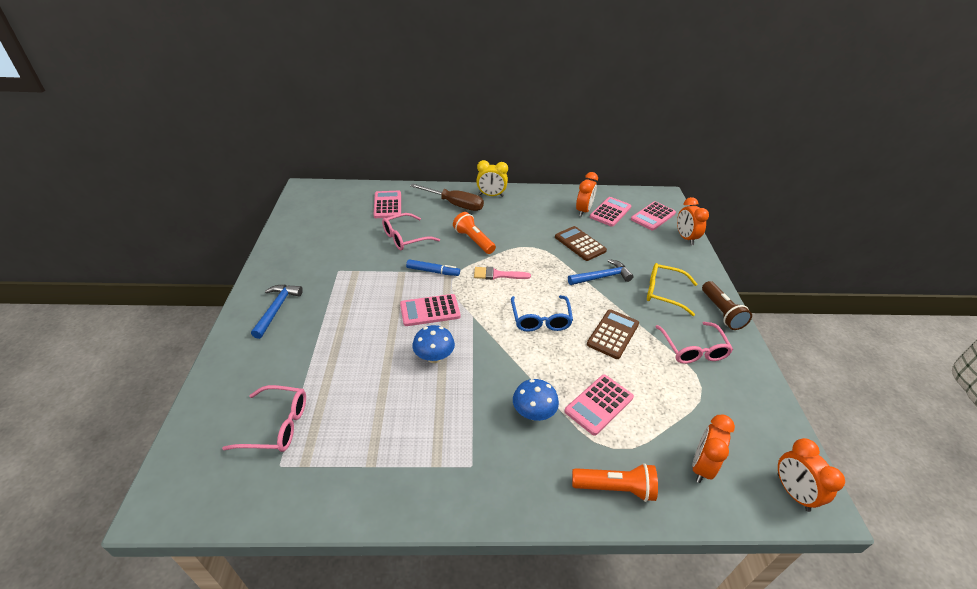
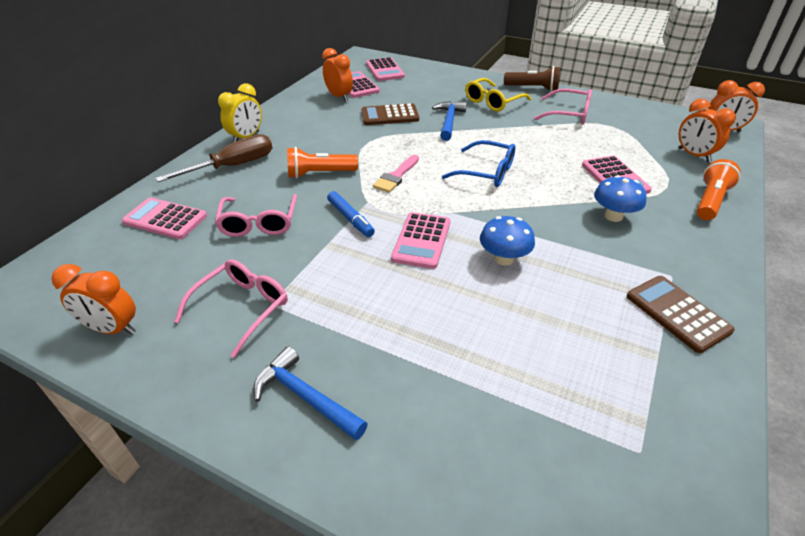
camera: 60 degrees left, 0 degrees up
(277, 425) = (565, 442): pink glasses -> pink glasses (242, 308)
(433, 271) = (350, 219): blue marker -> blue marker turned 105 degrees clockwise
(613, 334) = (530, 142): brown calculator -> brown calculator (677, 313)
(685, 238) = (429, 68): orange clock -> orange clock (112, 329)

